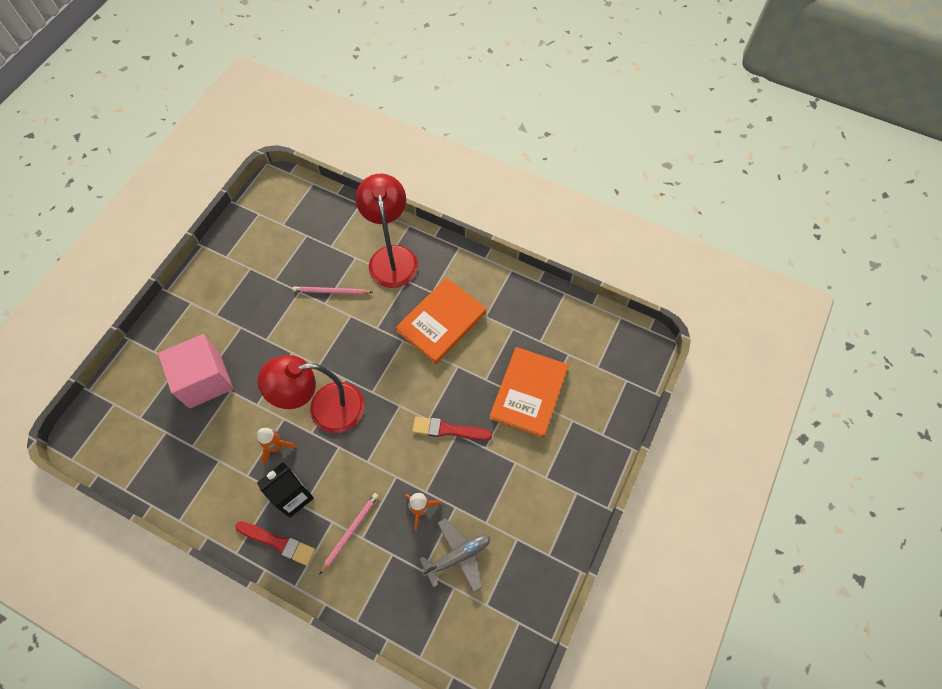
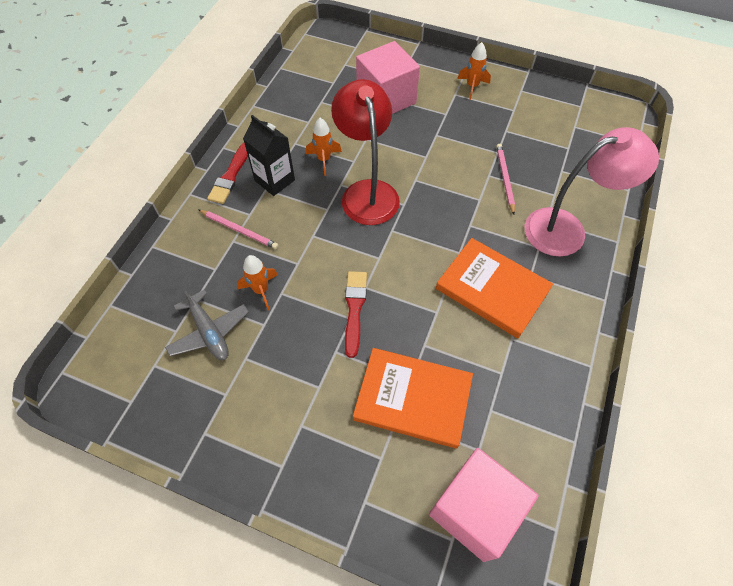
camera: 85 degrees right, 5 degrees down
(209, 298) = (472, 87): none -> orange rocket
(392, 257) = (566, 229): red lamp -> pink lamp
(608, 363) = (474, 510): none -> pink cube

